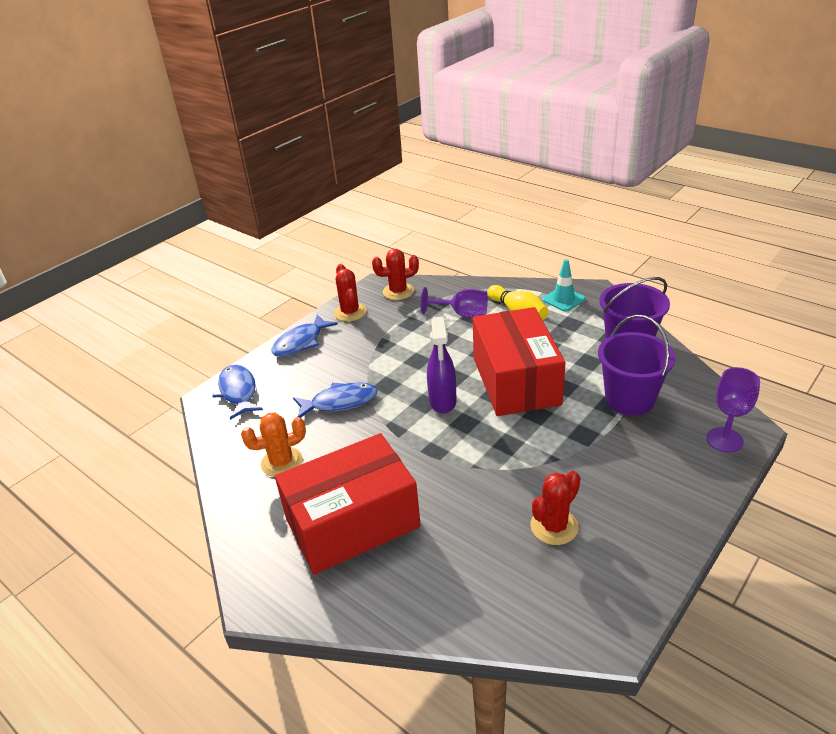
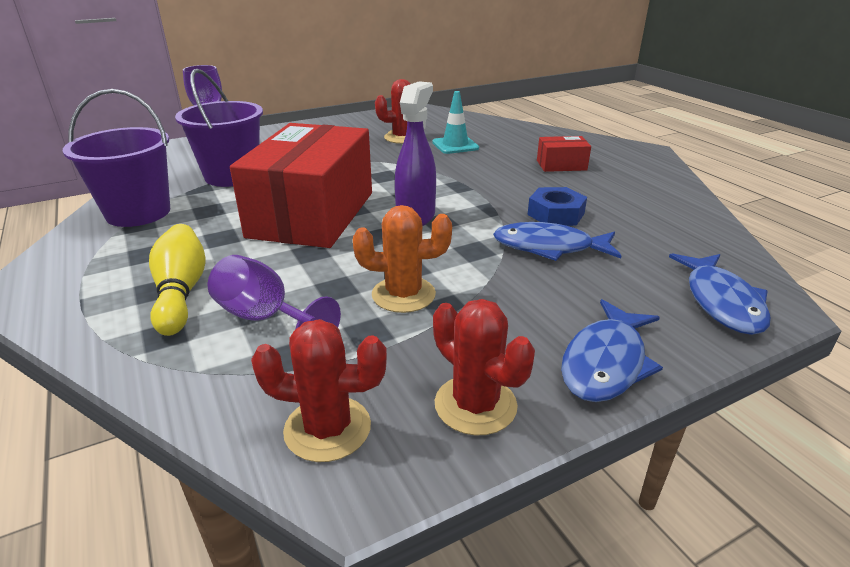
camera: 160 degrees left, 5 degrees down
(282, 462) = (633, 212): orange cactus -> orange cactus (403, 295)
(301, 342) = (606, 362): blue fish -> blue fish turned 150 degrees clockwise
(342, 439) = (555, 214): none -> blue nut
(350, 312) = (475, 405): red cactus -> red cactus turned 45 degrees counterclockwise
(352, 523) = (561, 165): red box -> red box, size x0.42
(563, 299) = (84, 291): turquoise traffic cone -> turquoise traffic cone (455, 145)

